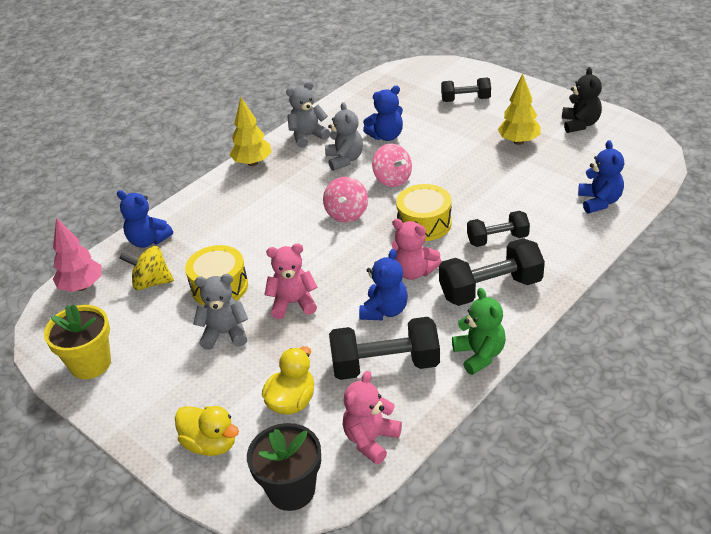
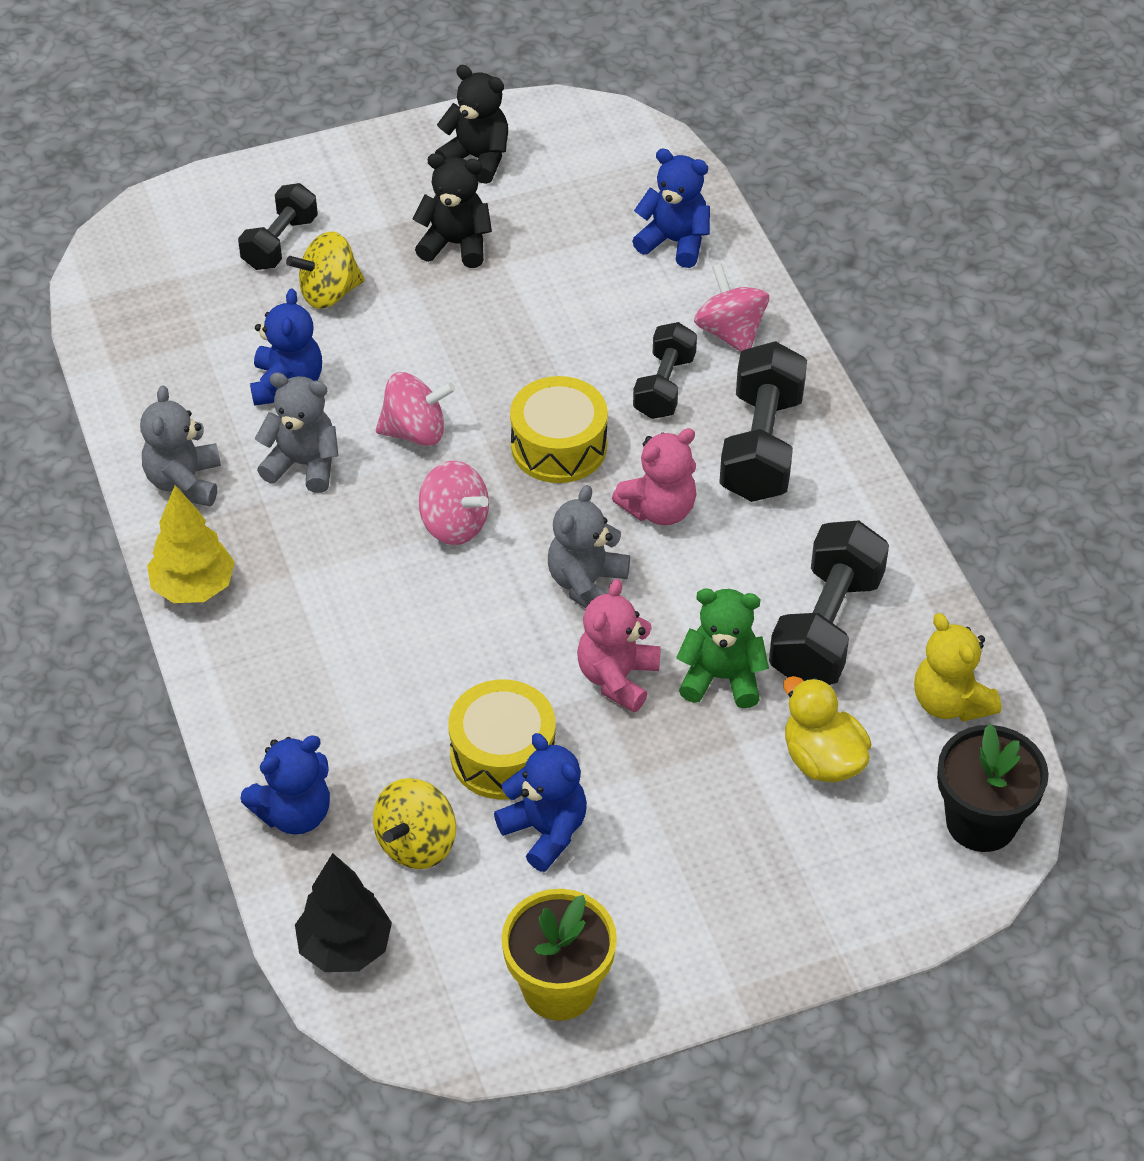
camera: 65 degrees left, 10 degrees up
(82, 286) = (345, 947): pink tree -> black tree
(210, 444) = (840, 883): yellow duck -> none
(225, 333) = (621, 787): grey teddy bear -> grey teddy bear (586, 584)
(371, 440) = (950, 702): pink teddy bear -> yellow teddy bear
(384, 310) = (716, 579): blue teddy bear -> blue teddy bear (545, 831)
(450, 123) = (329, 293): none -> yellow spinning top
(479, 355) = (878, 521): green teddy bear -> green teddy bear (721, 678)
(518, 141) = (455, 244): yellow tree -> black teddy bear
(558, 245) = (730, 332): none -> pink spinning top

